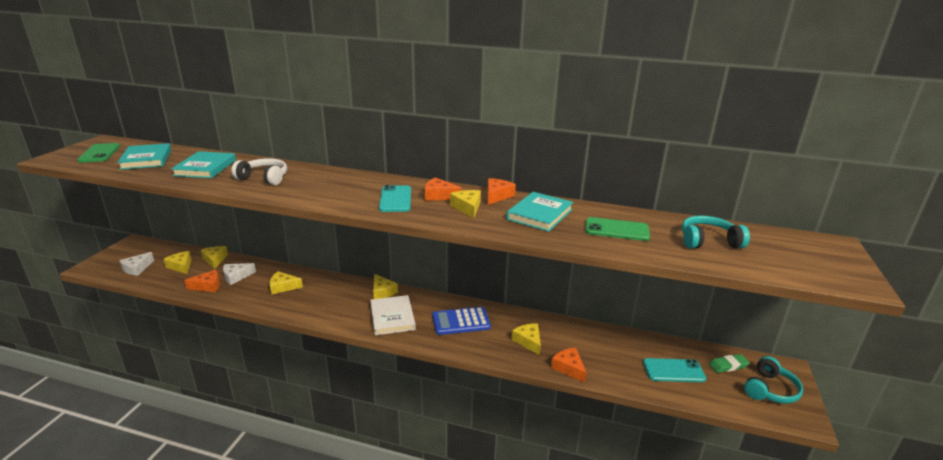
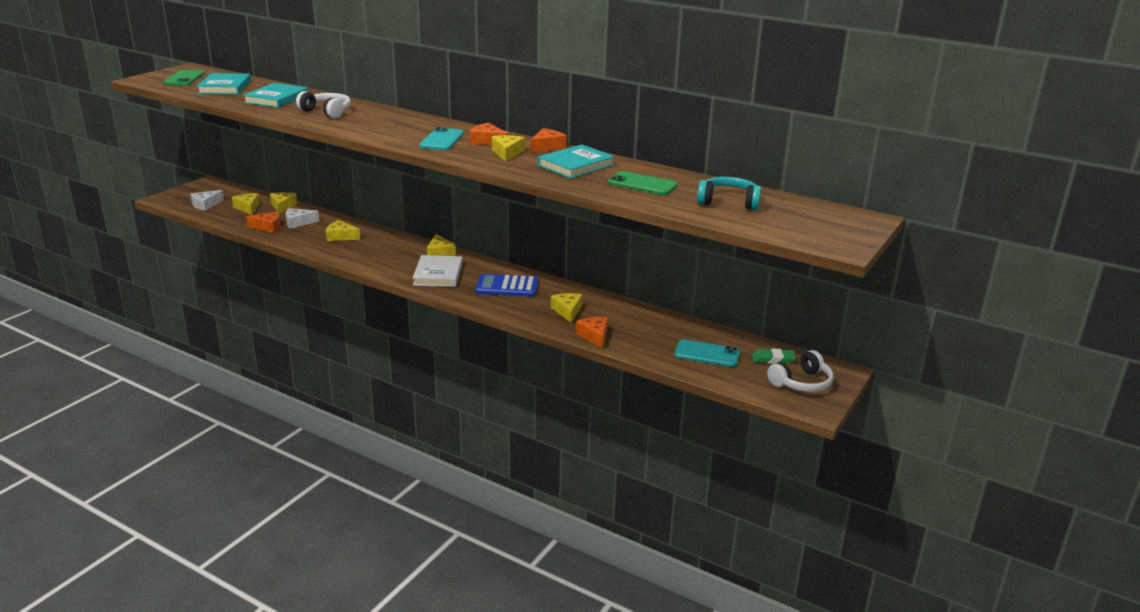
camera: 15 degrees right, 0 degrees up
(770, 389) = (802, 383): turquoise headphones -> white headphones

